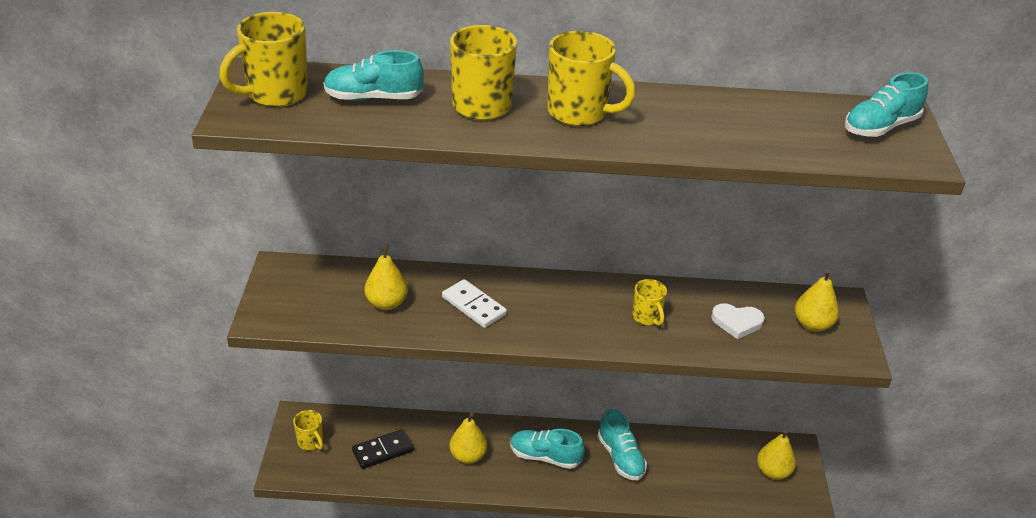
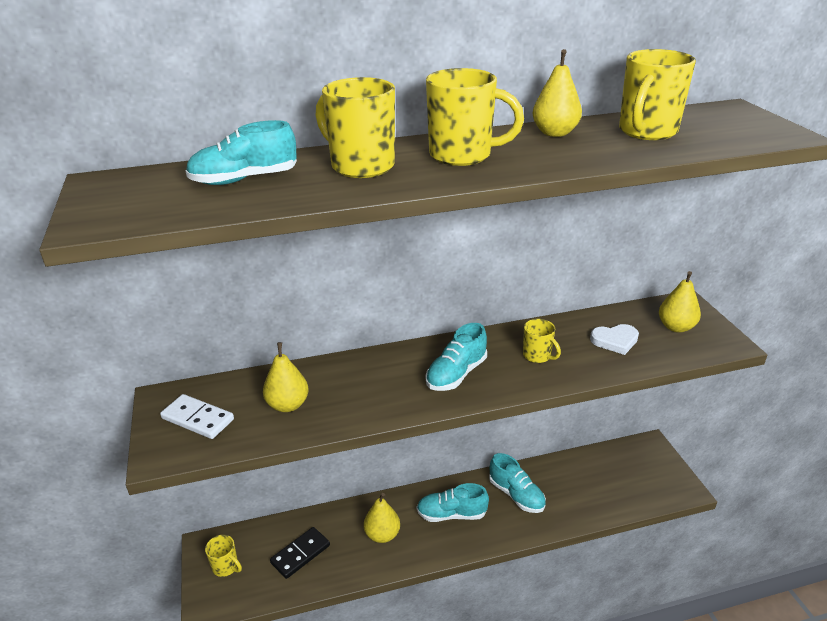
camera: 15 degrees left, 5 degrees down
(275, 94) = (131, 195): yellow mug -> yellow mug (647, 132)
(474, 306) = (375, 386): white domino -> white domino (198, 419)
(773, 472) = (644, 470): yellow pear -> yellow pear (554, 133)
(880, 127) = (730, 120): turquoise shoe -> turquoise shoe (456, 374)

